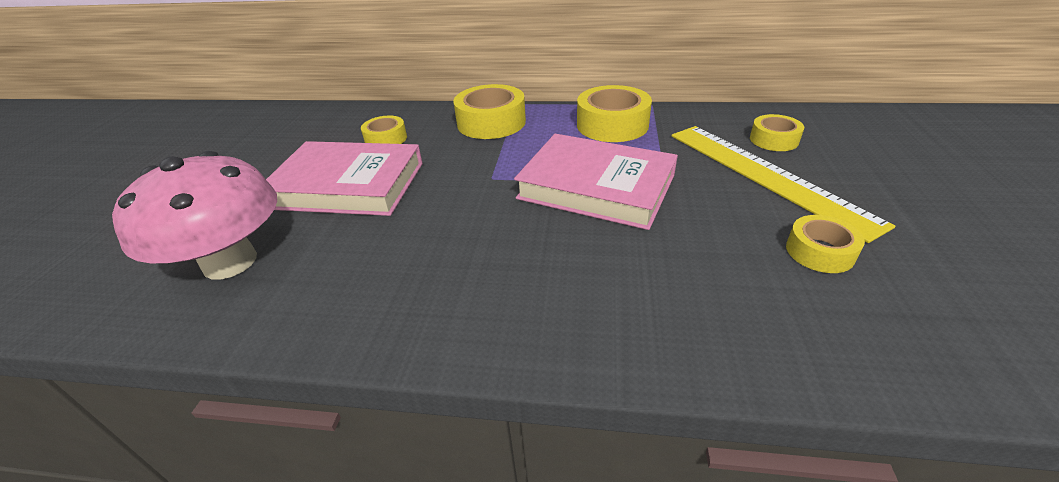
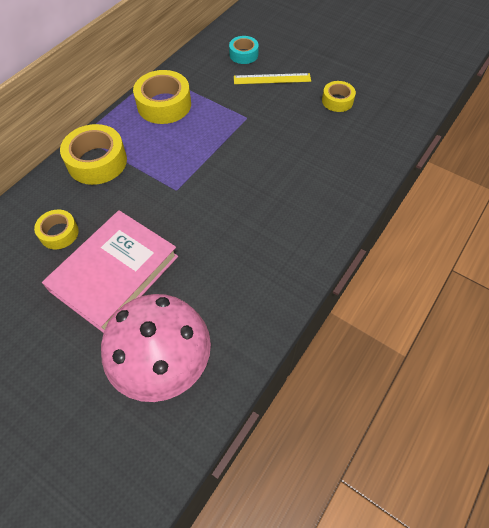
camera: 65 degrees left, 20 degrees up
(596, 187) = (228, 146): pink book -> none
(765, 175) = (272, 79): yellow ruler -> yellow ruler, size x0.56
(773, 140) = (243, 54): yellow tape -> turquoise tape

